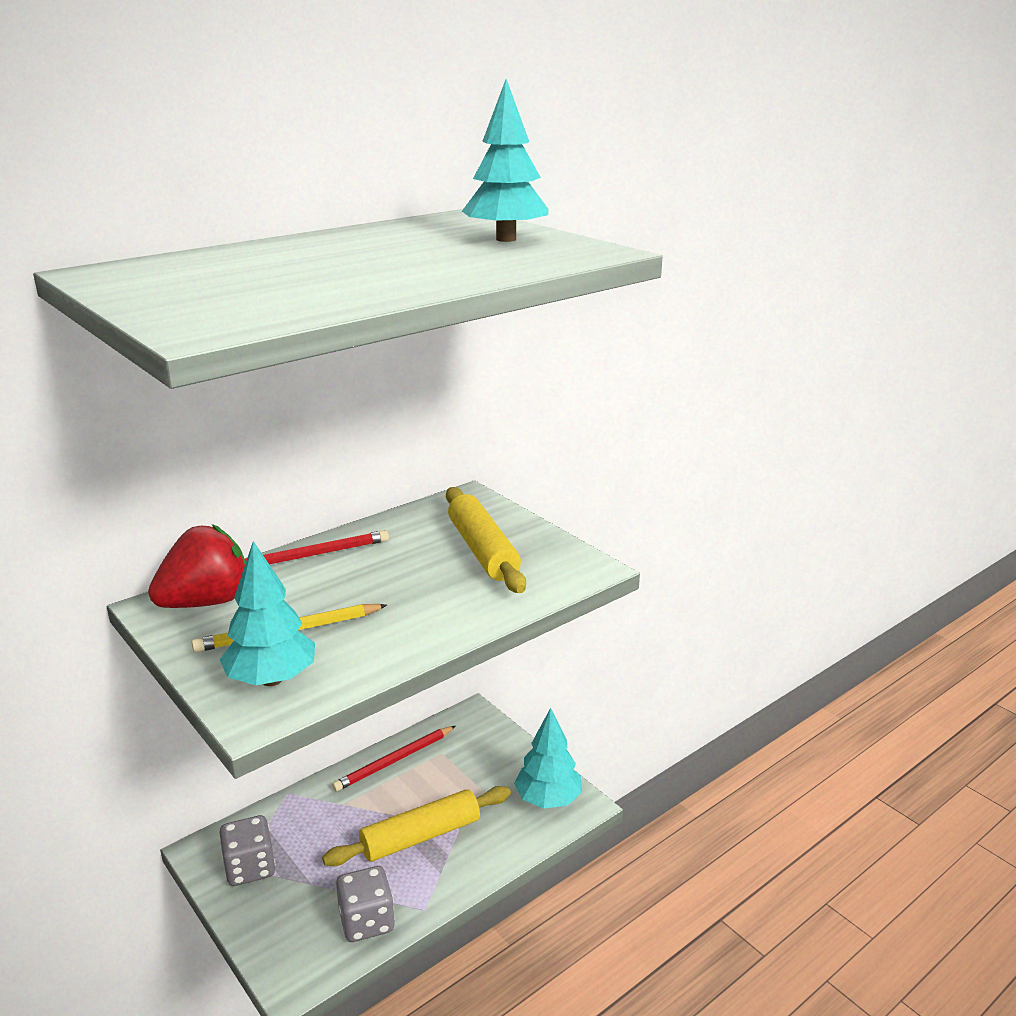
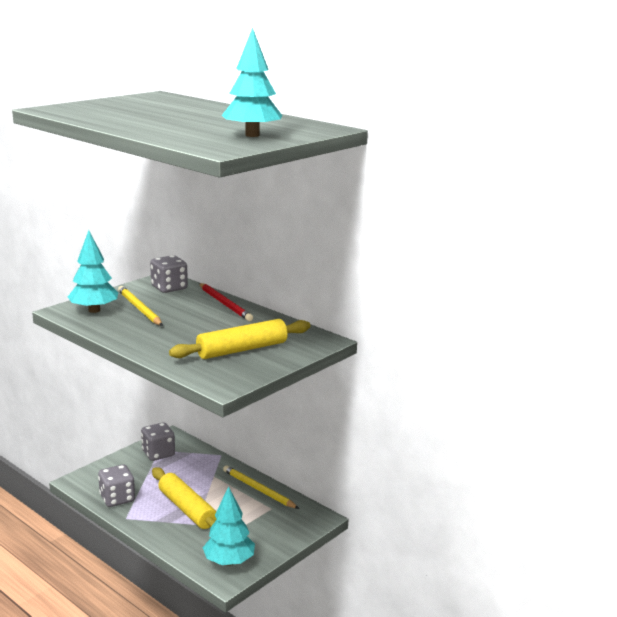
camera: 80 degrees right, 5 degrees down
(206, 602) = (169, 288): red strawberry -> grey dice
(394, 761) = (258, 489): red pencil -> yellow pencil

